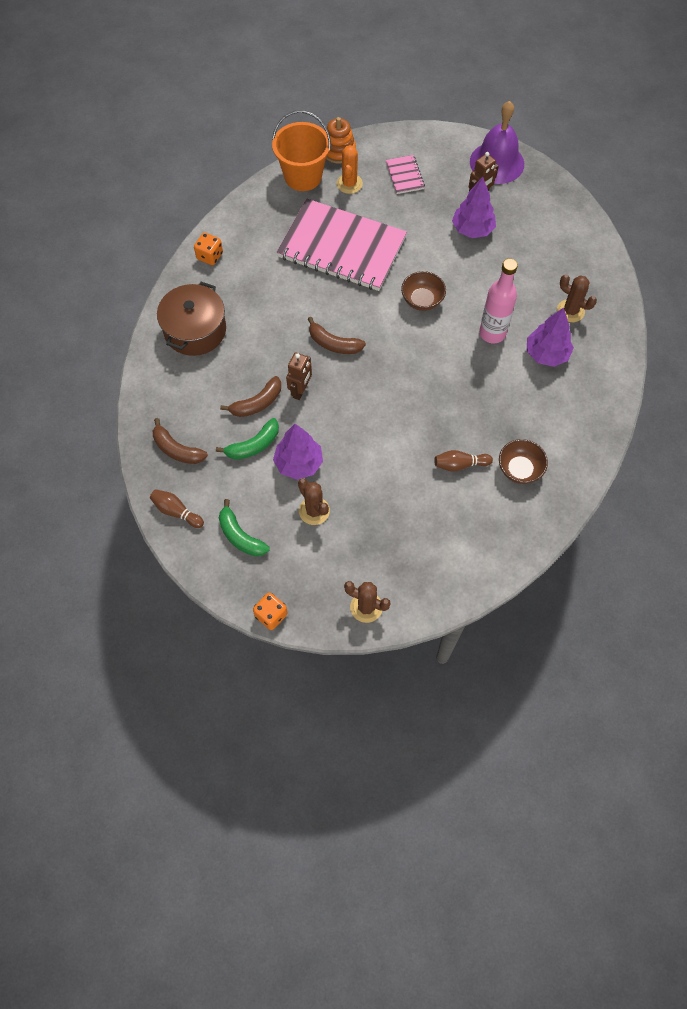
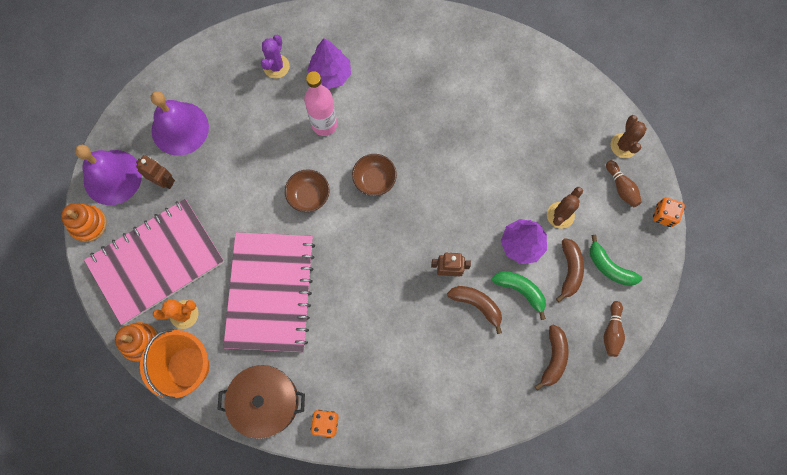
camera: 110 degrees left, 10 degrees up
(195, 330) = (420, 398): brown pot -> brown pot (266, 402)
(240, 536) = (609, 267): green banana -> green banana turned 105 degrees clockwise
(334, 344) = (386, 259): brown banana -> brown banana (569, 270)
(405, 175) = (156, 261): pink notebook -> pink notebook, size x2.44
(458, 138) = (88, 224): none -> orange stacking toy
(460, 464) = (468, 113): brown bowling pin -> brown bowling pin (621, 187)
(472, 229) = (207, 175): purple tree -> none
(519, 469) = (453, 67): brown bowl -> brown bowl (374, 180)
(528, 220) = (180, 128): none -> purple bell
(570, 311) = (276, 66): brown cactus -> purple cactus

